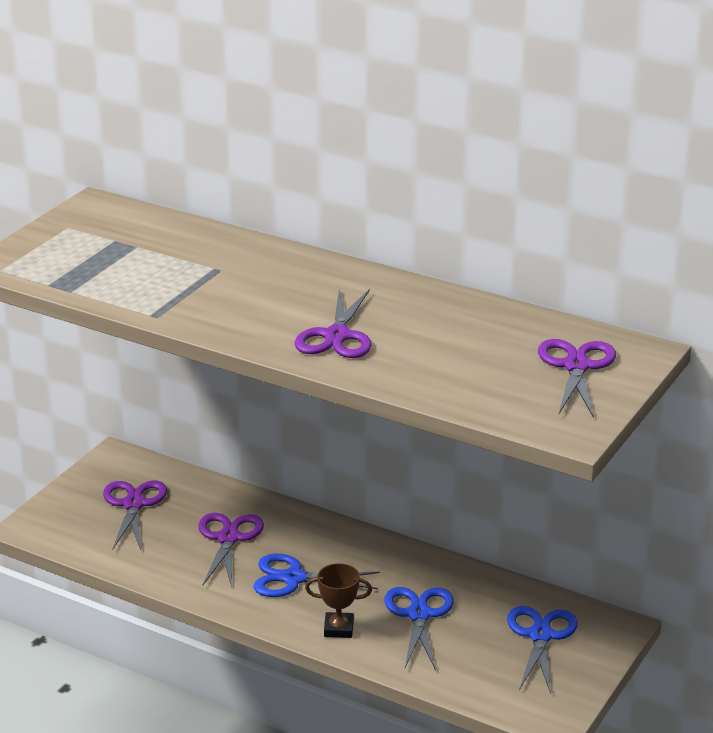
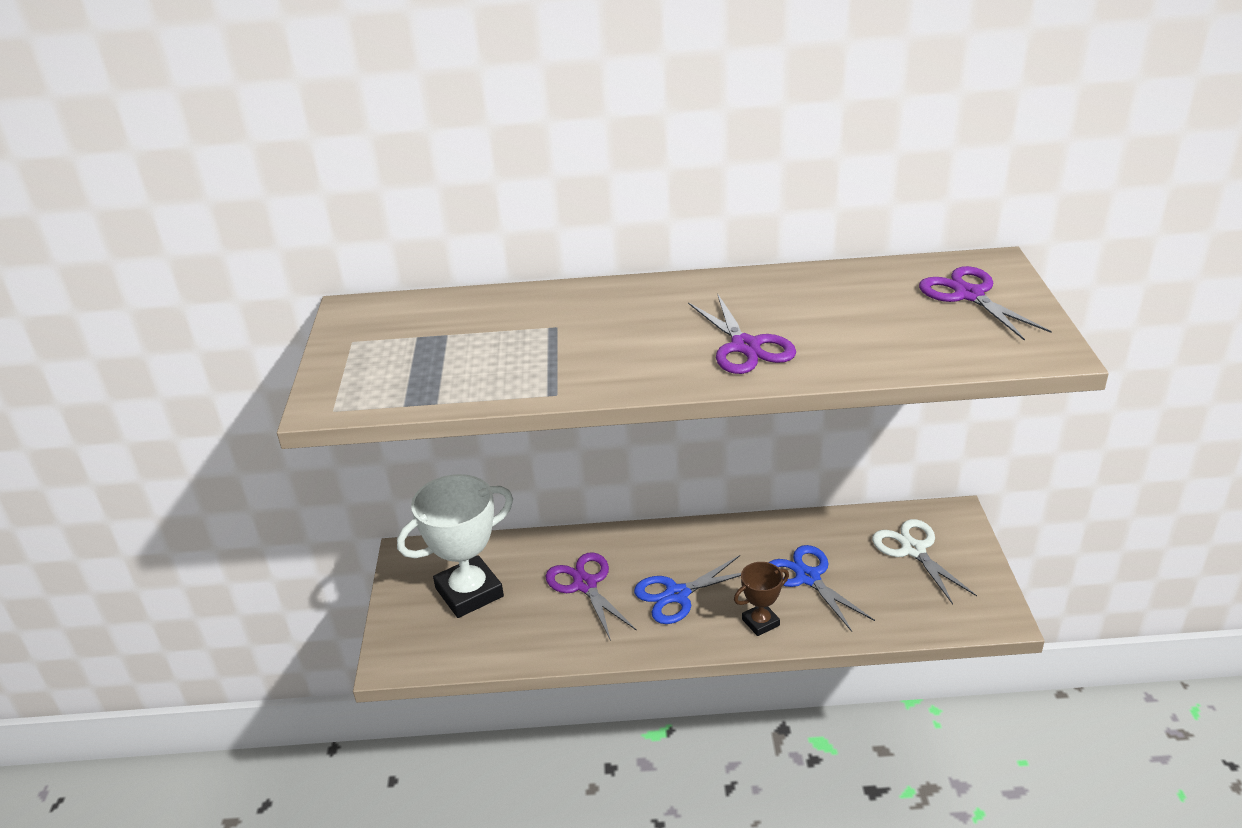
camera: 30 degrees left, 5 degrees up
(133, 504) = (469, 592): purple scissors -> white trophy
(540, 636) = (913, 550): blue scissors -> white scissors

